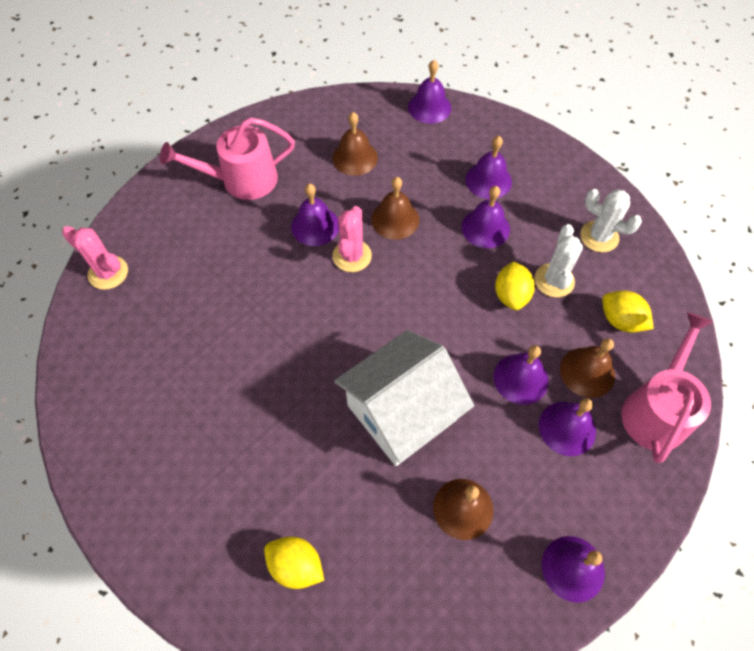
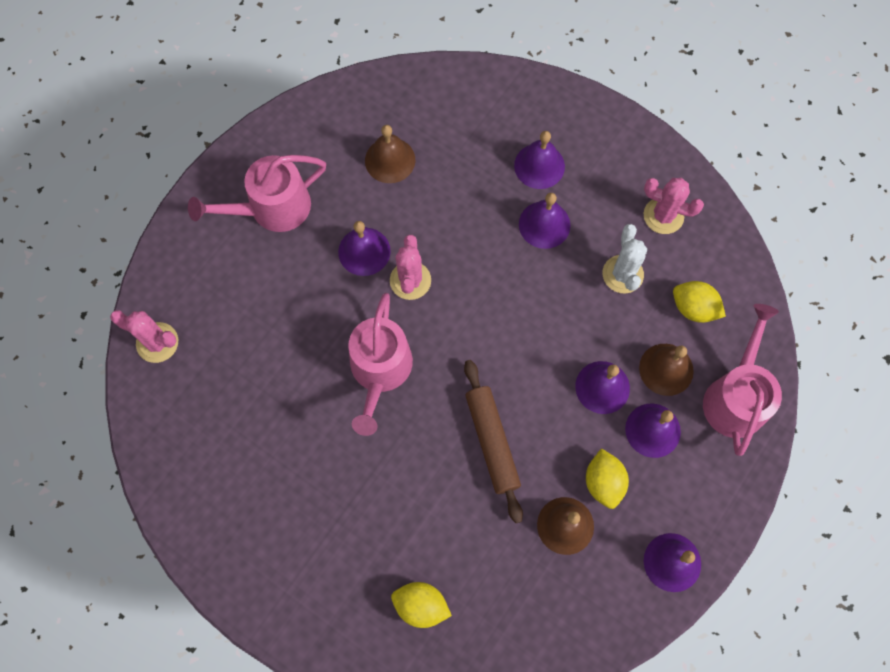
camera: 10 degrees left, 10 degrees up
(306, 329) = (380, 371): none -> pink watering can
(395, 219) = (447, 230): brown bell -> none
(401, 412) = (492, 442): white house -> brown rolling pin
(429, 107) = (460, 81): purple bell -> none
(511, 295) = (581, 298): yellow lemon -> yellow lemon (603, 482)
(599, 236) = (663, 216): white cactus -> pink cactus

